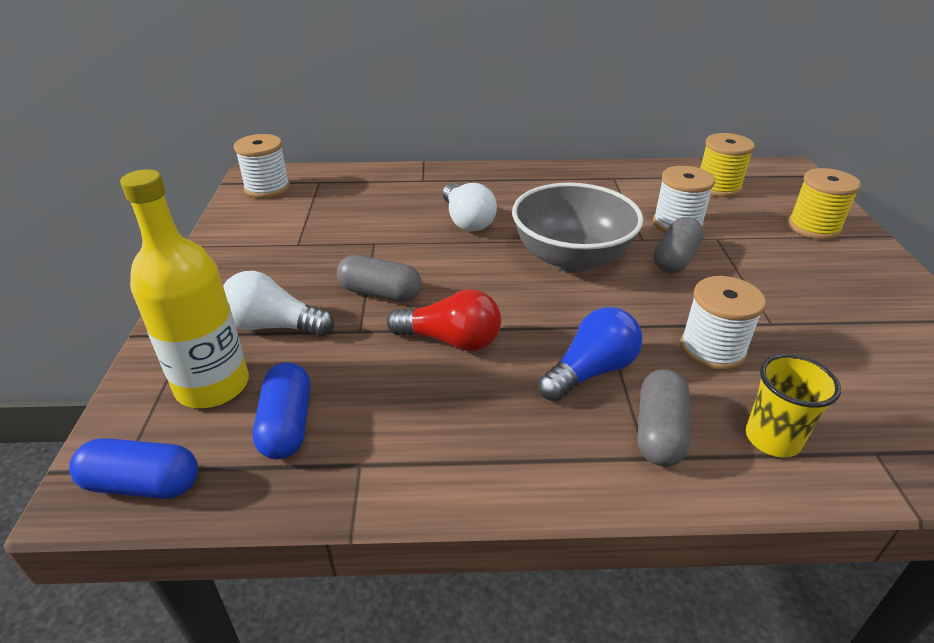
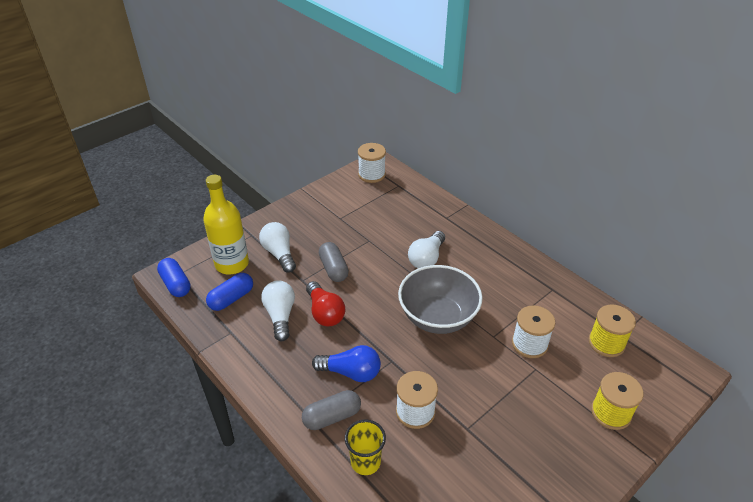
camera: 50 degrees right, 5 degrees up
(399, 387) = (280, 316): none -> white light bulb
(675, 259) = (487, 360): grey capsule -> none

